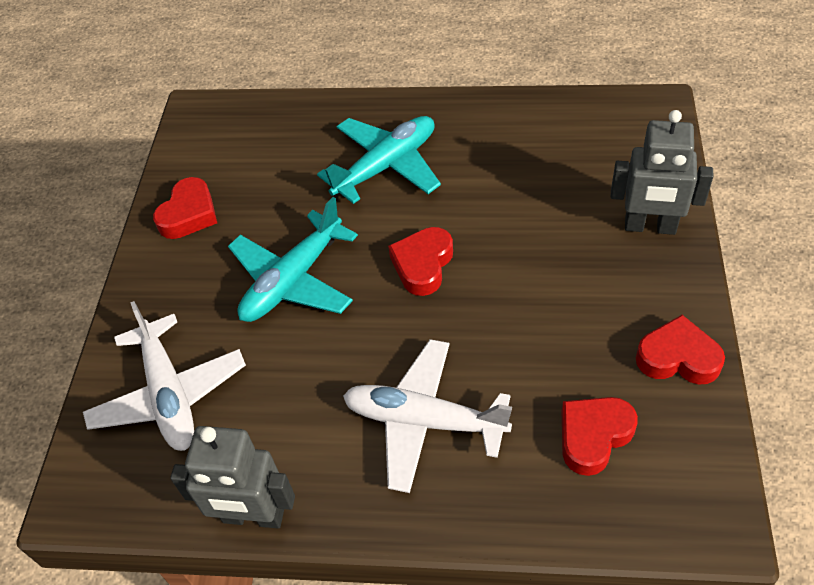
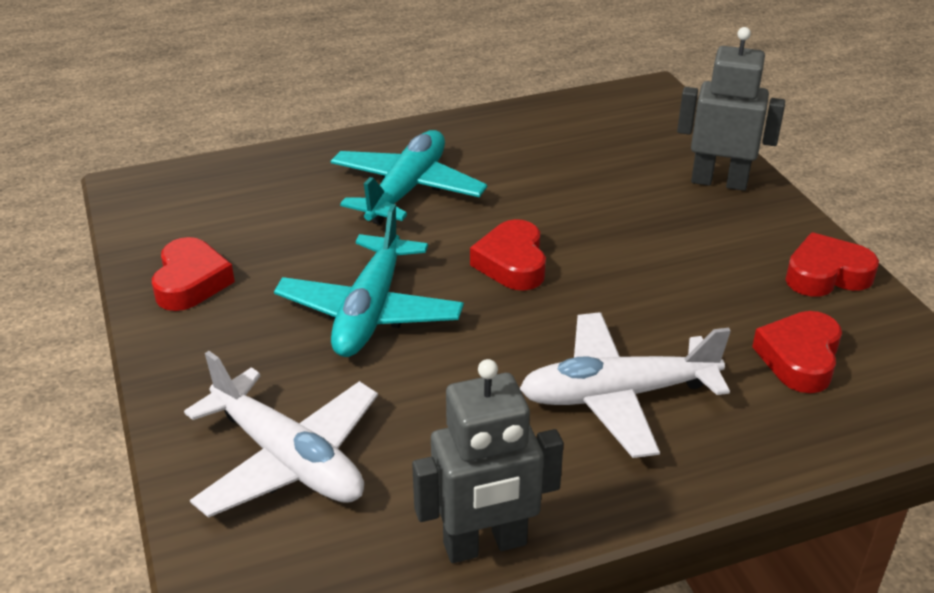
camera: 30 degrees left, 15 degrees down
(650, 227) = (719, 182): grey robot -> grey robot turned 150 degrees counterclockwise

